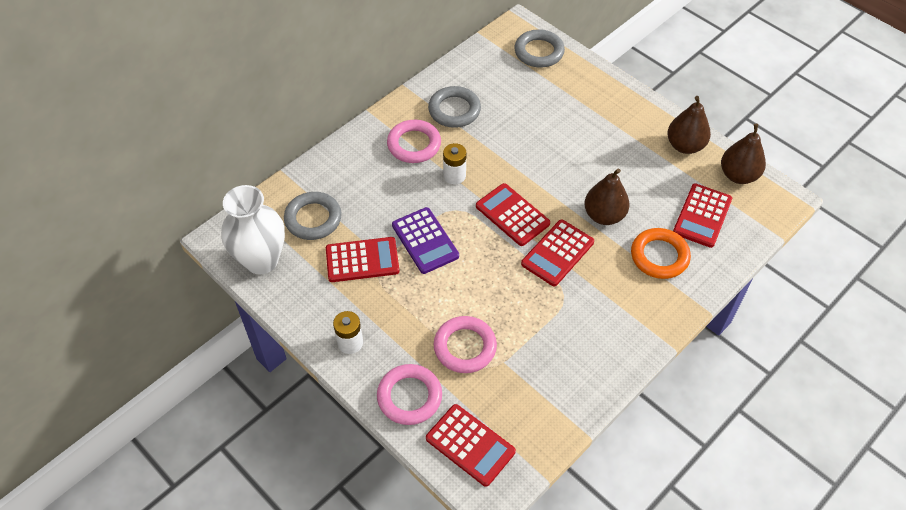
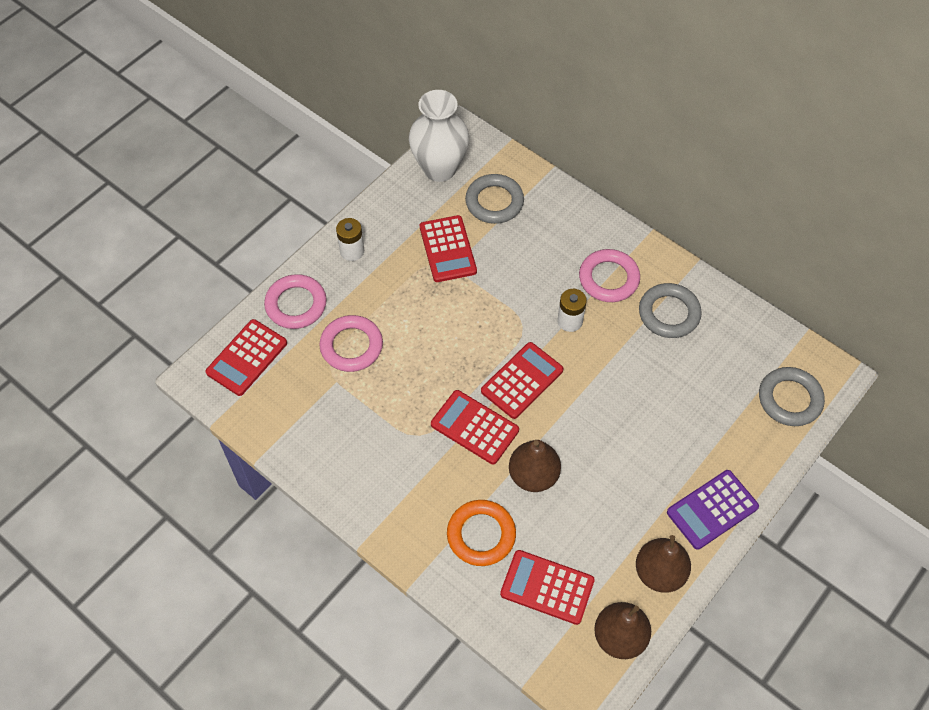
camera: 85 degrees right, 5 degrees up
(425, 241) = (477, 301): purple calculator -> purple calculator (712, 510)

